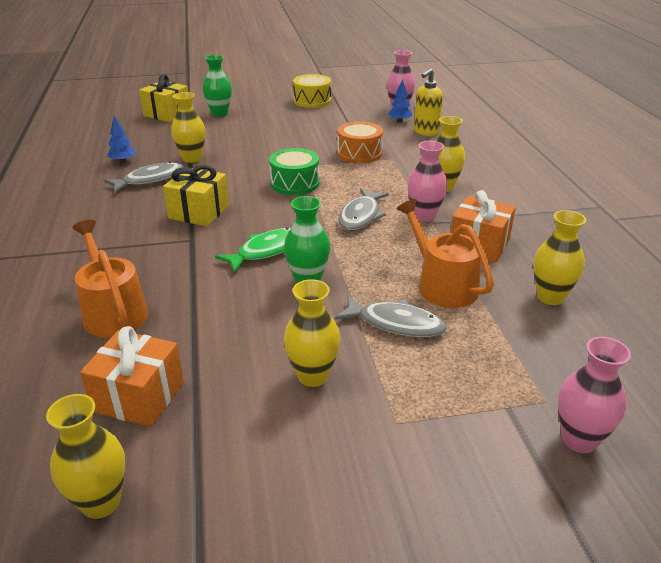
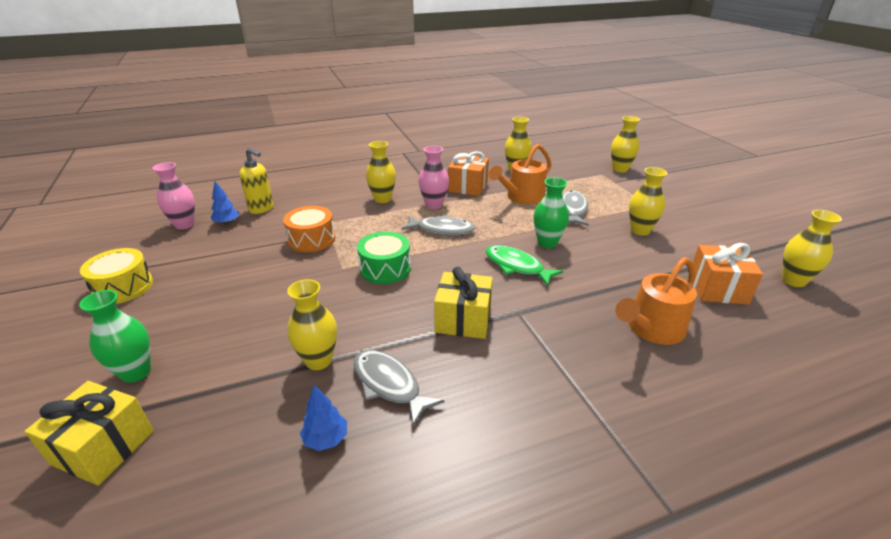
camera: 100 degrees left, 0 degrees up
(579, 440) = (620, 169): pink vase -> yellow vase

